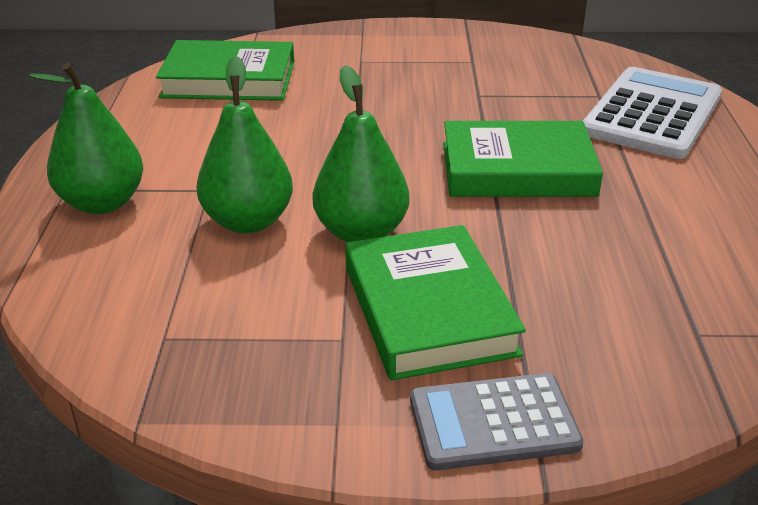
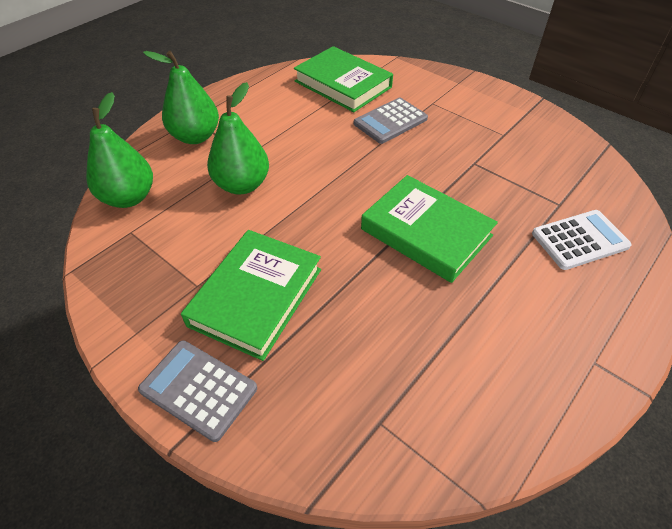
camera: 40 degrees right, 15 degrees up
(339, 93) = (390, 121): none -> grey calculator
(361, 232) = (285, 225): green pear -> green pear (129, 198)
(652, 114) = (579, 240): white calculator -> white calculator, size x0.63

